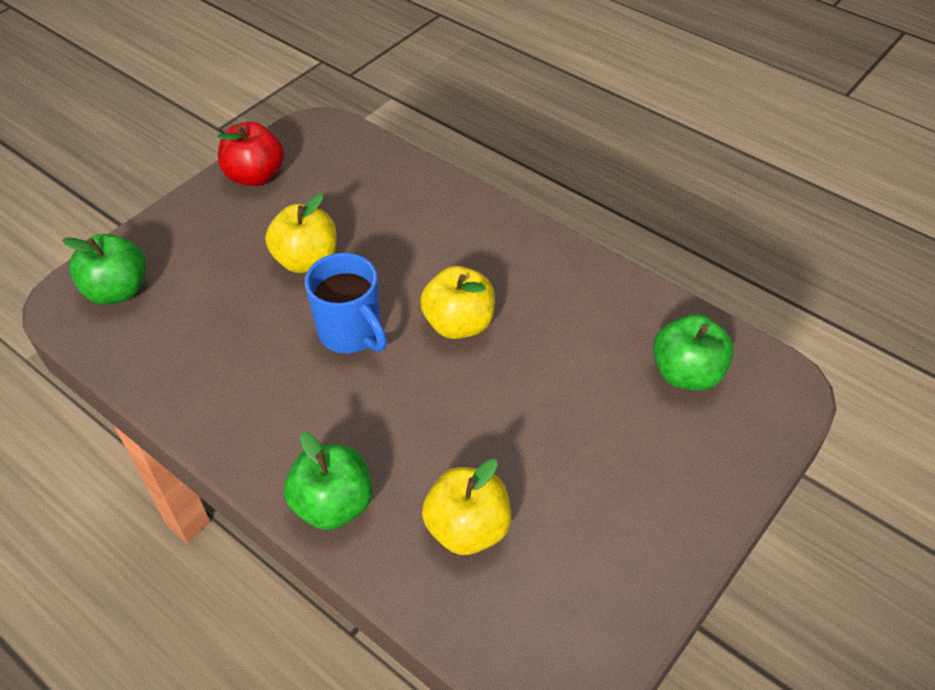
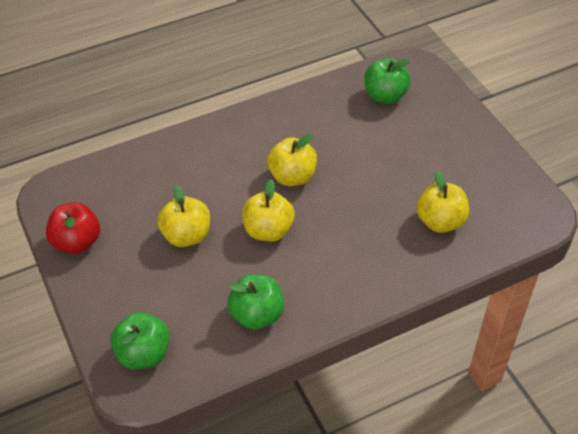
camera: 65 degrees left, 0 degrees up
(333, 504) = (396, 277): green apple -> green apple (257, 315)
(351, 333) = (268, 230): blue mug -> yellow apple

